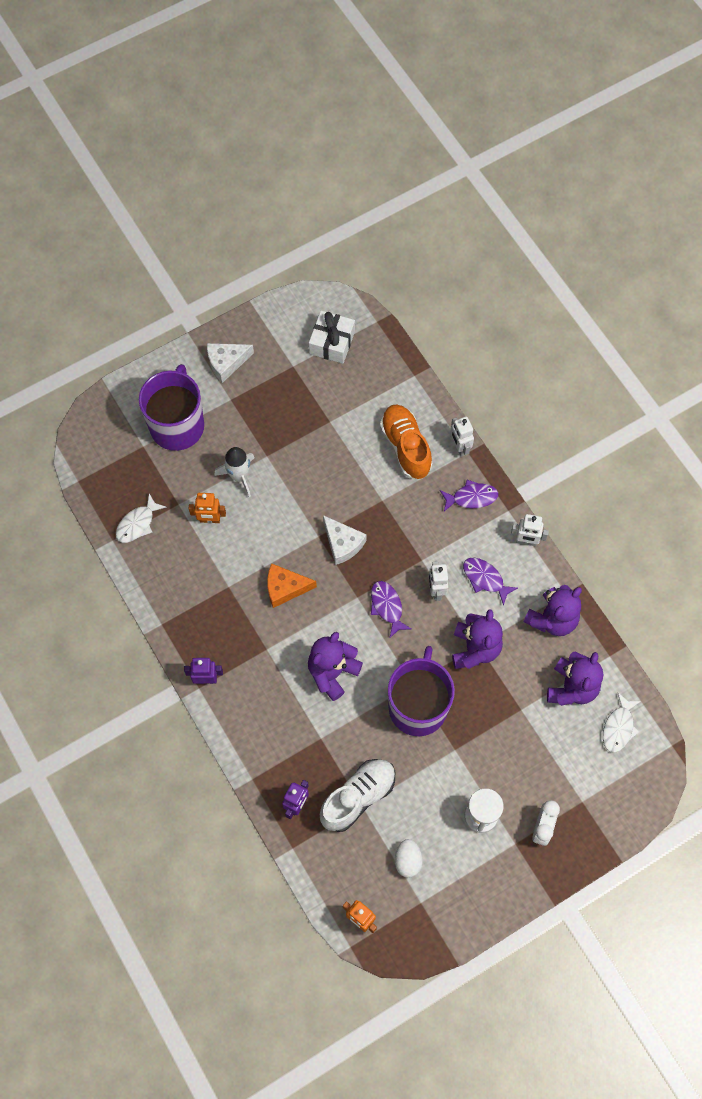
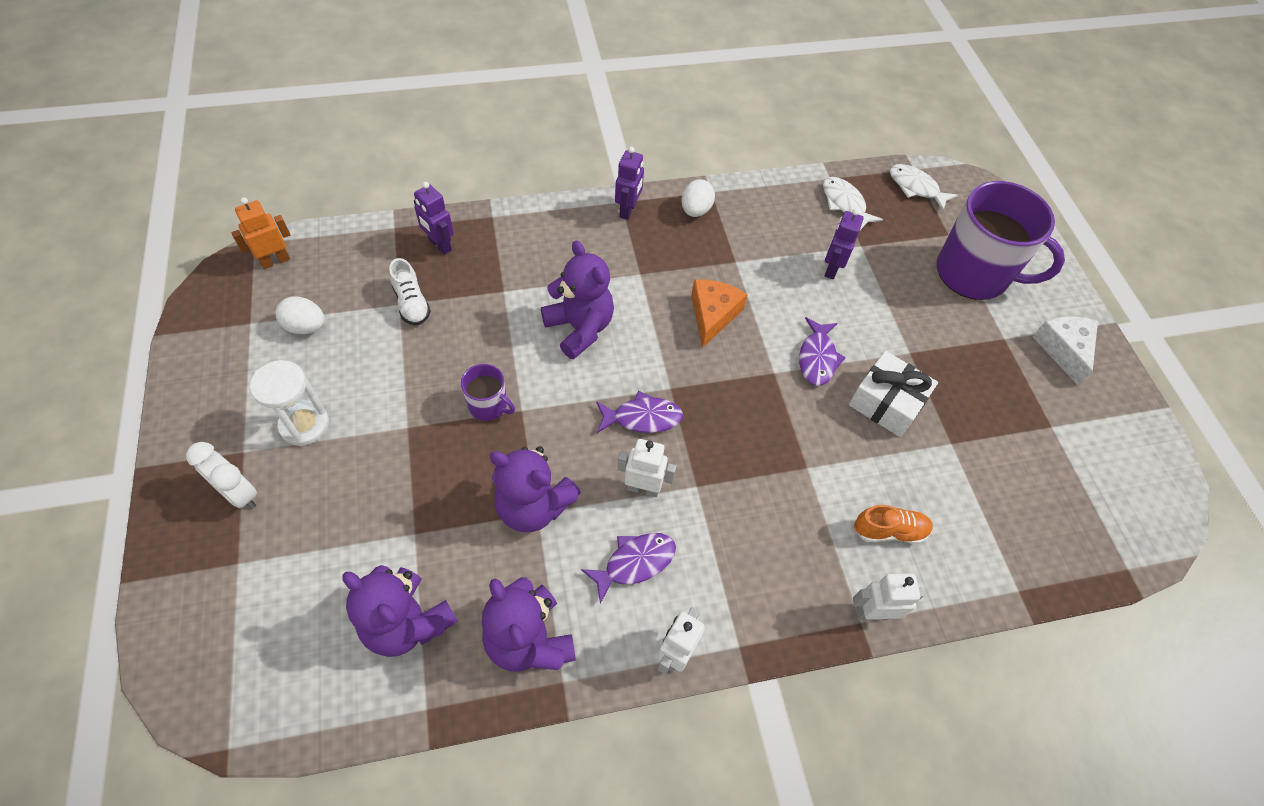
camera: 105 degrees right, 10 degrees down
(187, 629) = (695, 210): none -> white egg
(210, 519) = (831, 269): orange robot -> purple robot
(239, 476) = (886, 314): white rocket -> none
(332, 342) = (1090, 490): white gift -> white gift (886, 403)
(342, 543) = (754, 396): white cheese -> none
(358, 797) = (411, 303): white shoe -> white shoe, size x0.57
(406, 447) = (889, 531): orange shoe -> orange shoe, size x0.57
(418, 706) = (488, 405): purple mug -> purple mug, size x0.45
(471, 497) = (778, 596): purple fish -> purple fish (817, 358)
(619, 727) = (307, 670): white fish -> white fish (915, 188)

